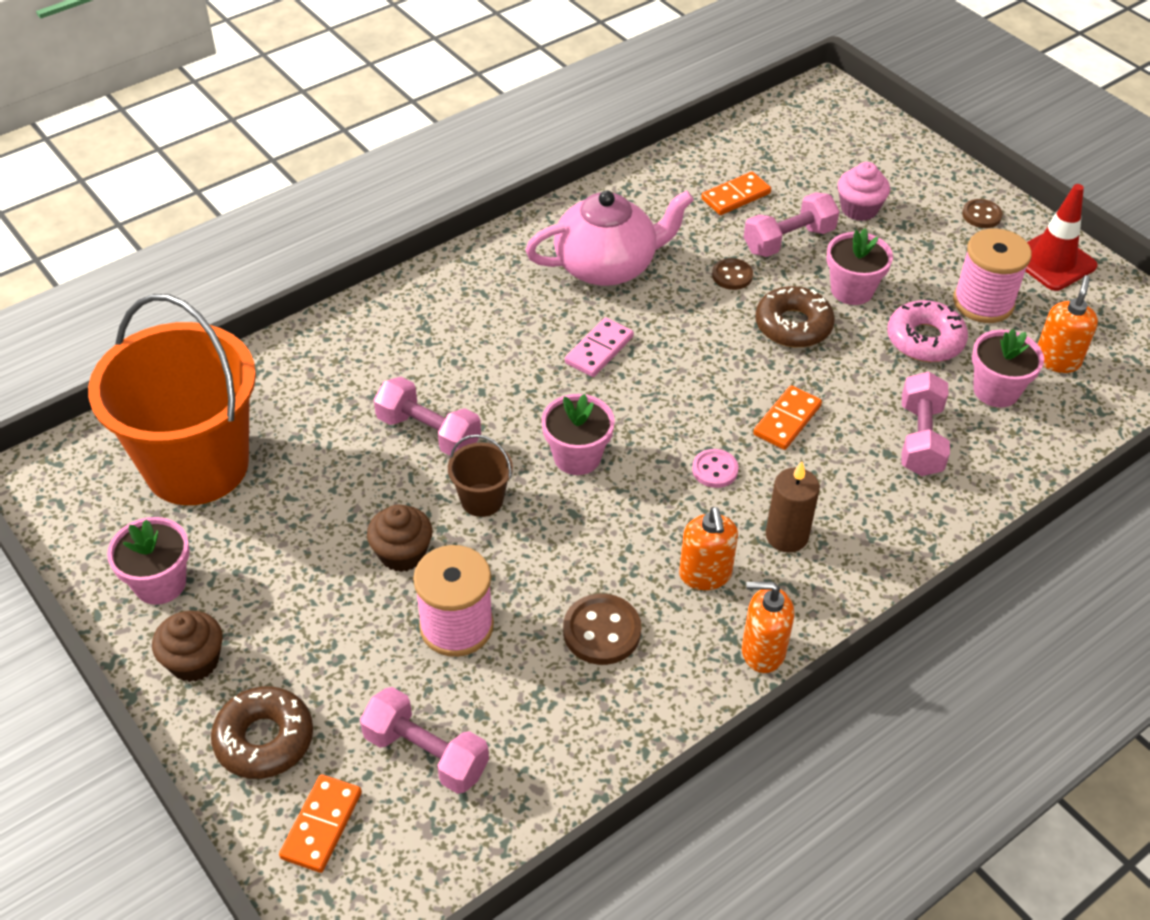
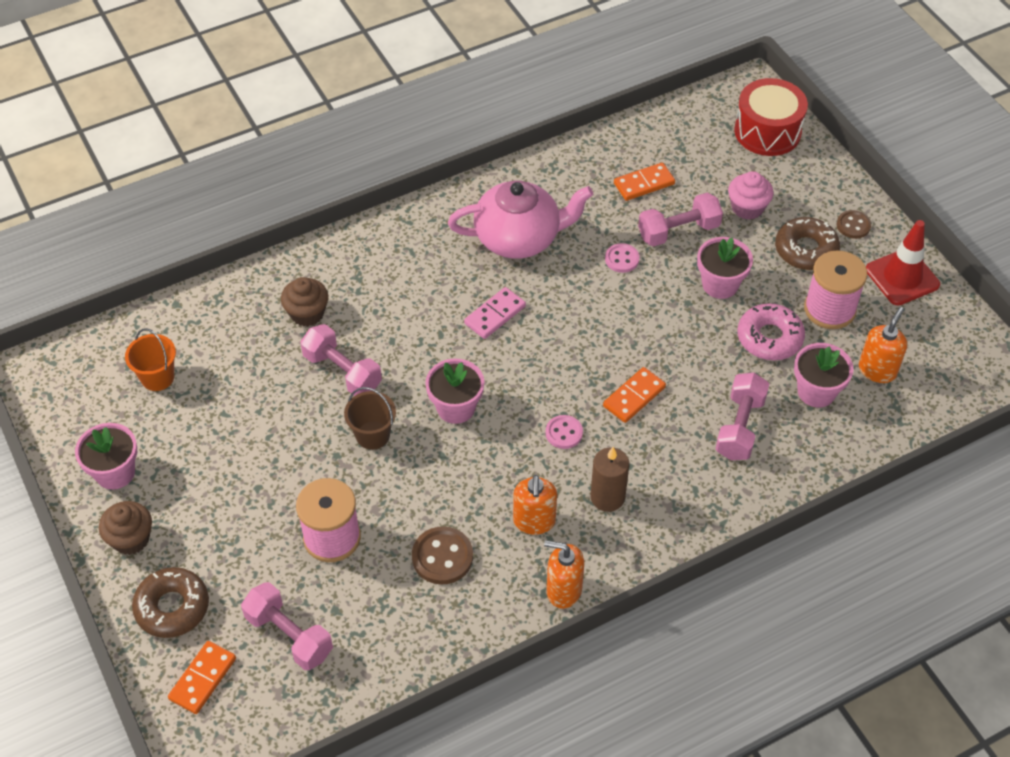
camera: 10 degrees right, 5 degrees up
(197, 465) = (157, 377): orange bucket -> orange bucket, size x0.41
(402, 553) = (302, 472): brown cupcake -> brown cupcake (307, 313)
(732, 275) = (622, 259): brown button -> pink button
(793, 325) = (661, 311): brown donut -> brown donut (806, 250)
(858, 132) = (767, 131): none -> red drum

